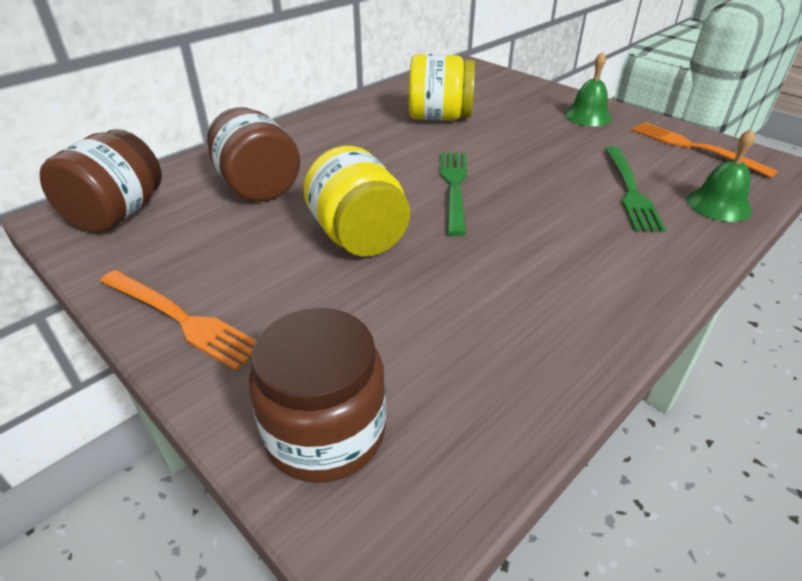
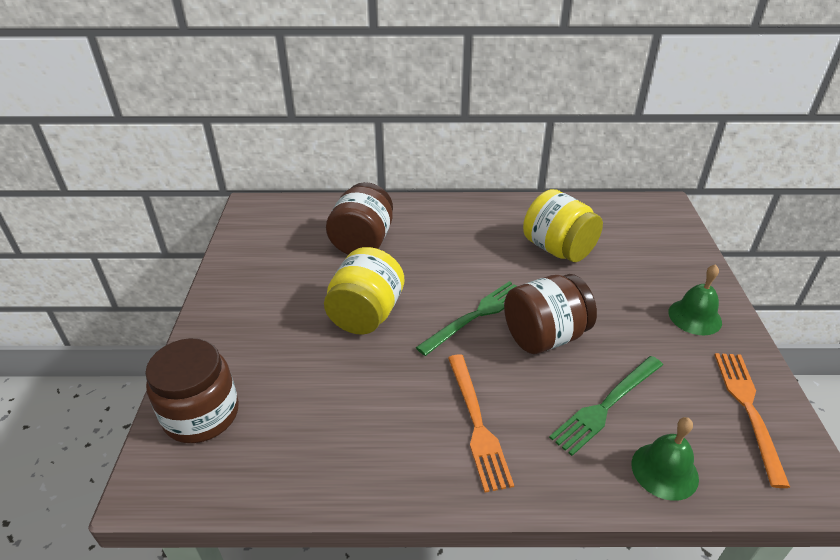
camera: 45 degrees right, 0 degrees up
(117, 214) = (275, 220): brown jar -> brown jar (544, 336)
(180, 319) = (225, 306): orange fork -> orange fork (476, 423)

